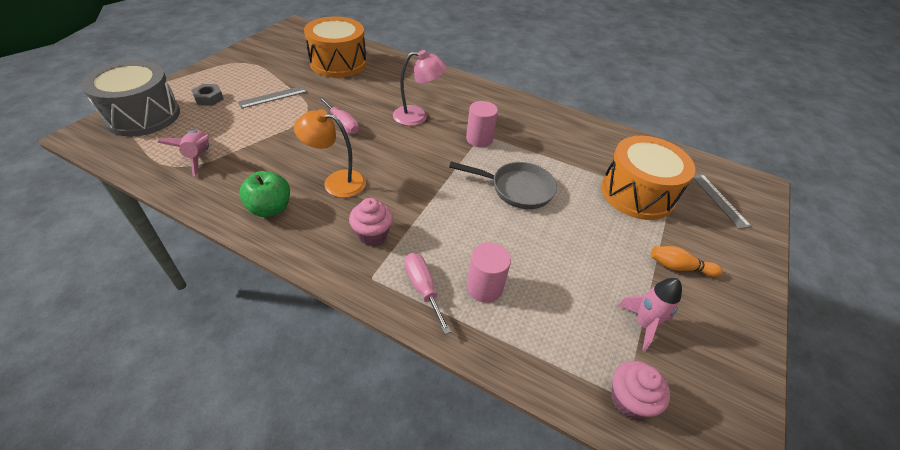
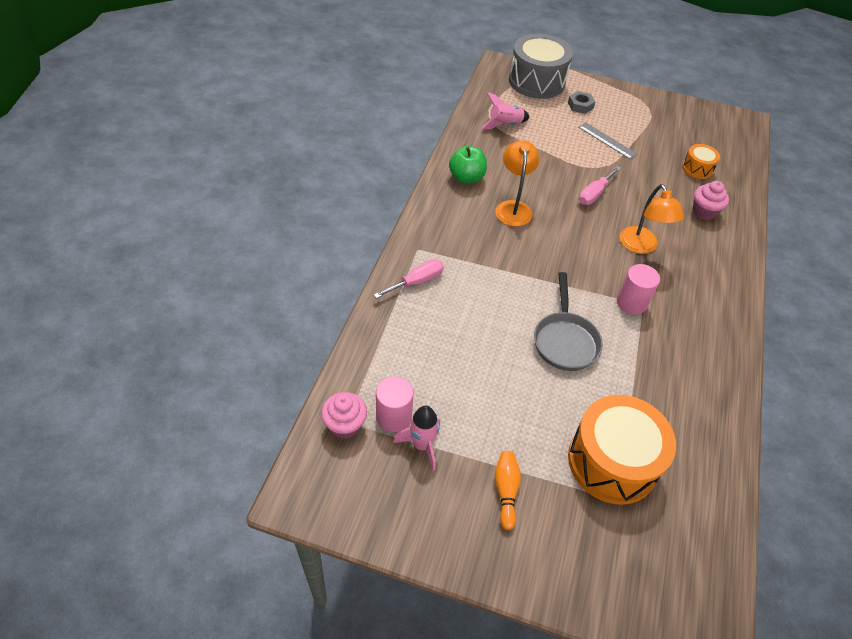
camera: 80 degrees right, 5 degrees up
(338, 63) = (697, 168): orange drum -> orange drum, size x0.48
(372, 234) = (462, 242): pink cupcake -> pink cupcake (704, 212)
(417, 116) = (641, 246): pink lamp -> orange lamp
(484, 287) = (429, 322): pink cylinder -> pink cylinder (394, 416)
(719, 200) = (646, 565): grey ruler -> none

